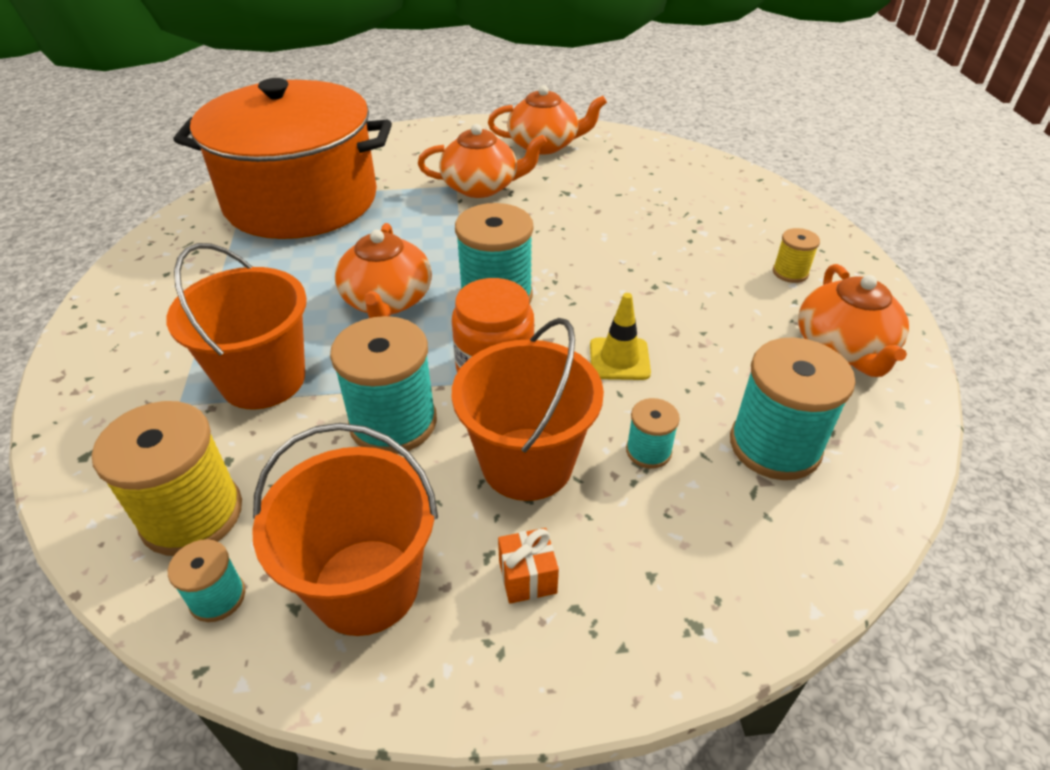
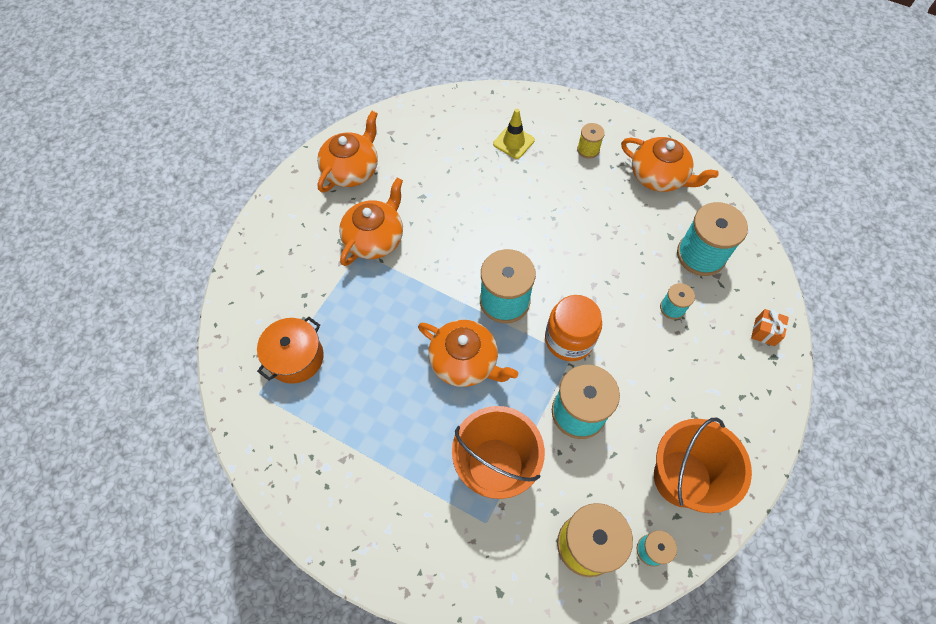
camera: 55 degrees left, 20 degrees up
(301, 200) = (296, 357): orange pot -> orange pot, size x0.43
(527, 463) = (648, 365): orange bucket -> none
(527, 577) = (715, 406): orange gift -> orange gift (765, 332)
(619, 359) = (601, 276): yellow traffic cone -> yellow traffic cone (513, 142)

